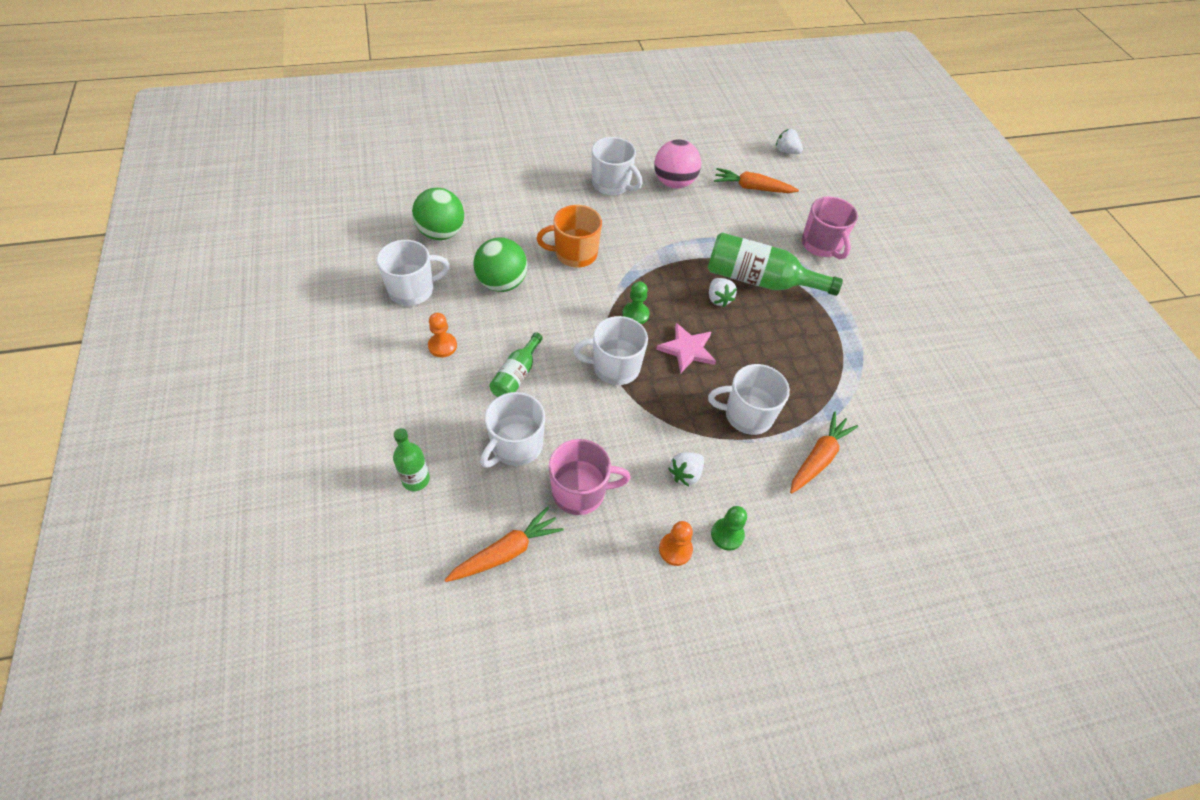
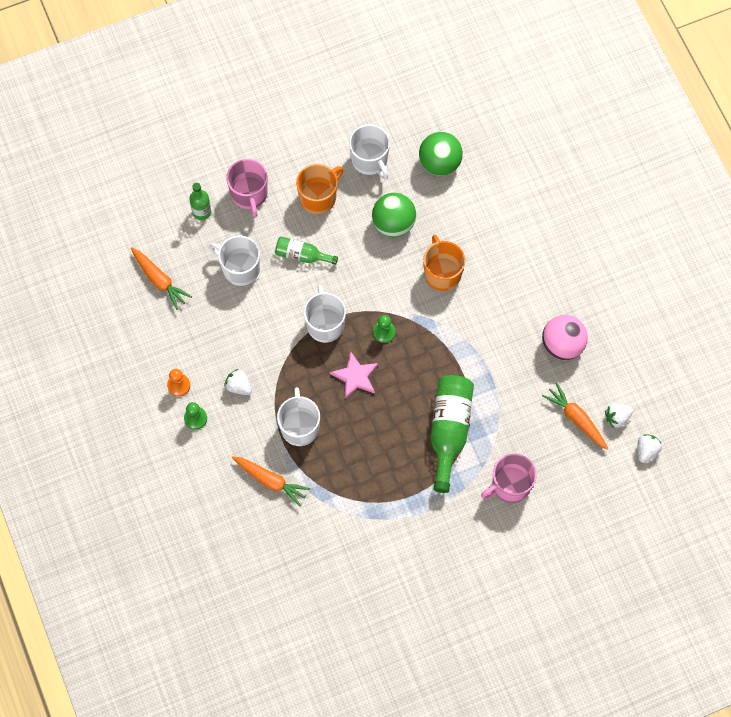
camera: 85 degrees right, 15 degrees up
(442, 346) = (318, 197): orange pawn -> orange mug
(580, 492) = (211, 317): pink mug -> pink mug (249, 194)
(612, 185) = (543, 289): white mug -> none
(718, 299) = (417, 397): white strawberry -> white strawberry (617, 417)
(752, 188) = (576, 419): orange carrot -> orange carrot turned 45 degrees counterclockwise

